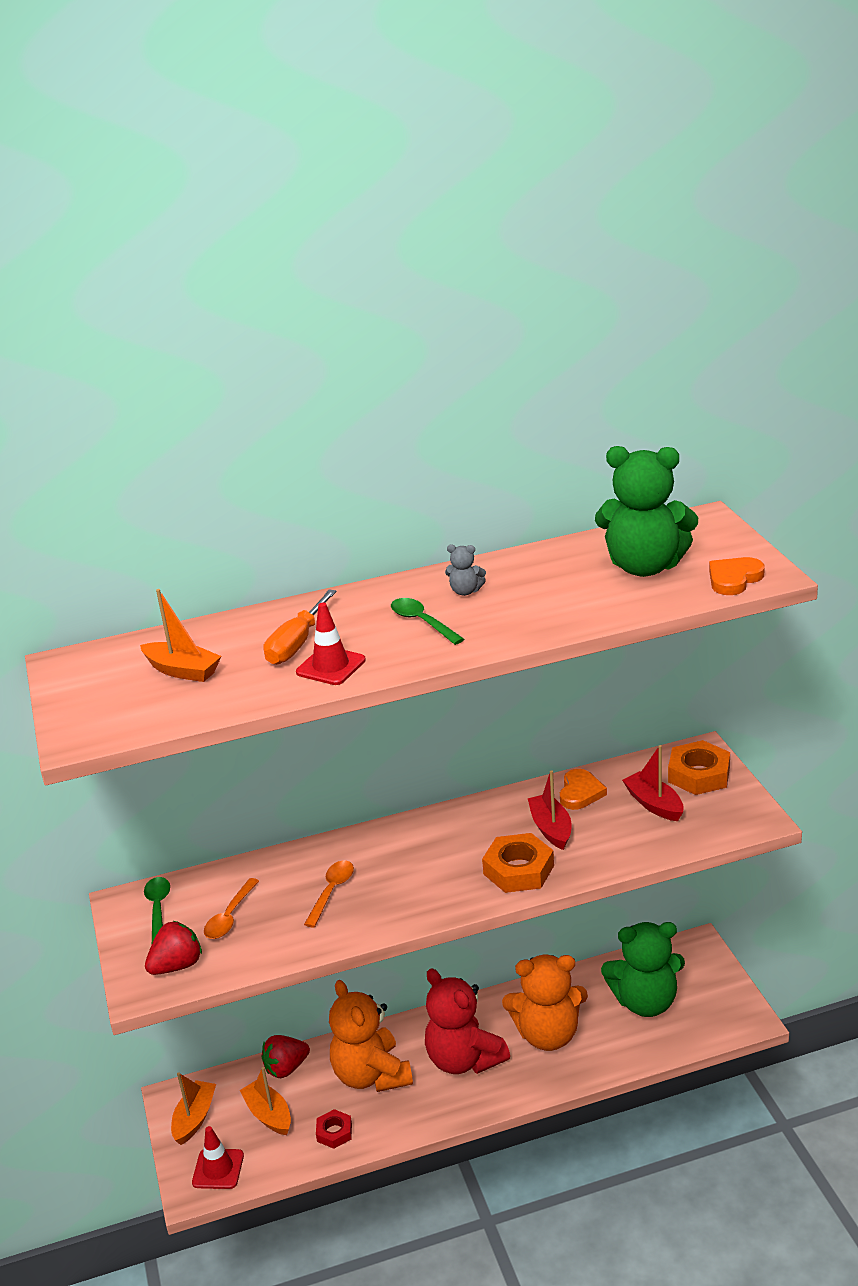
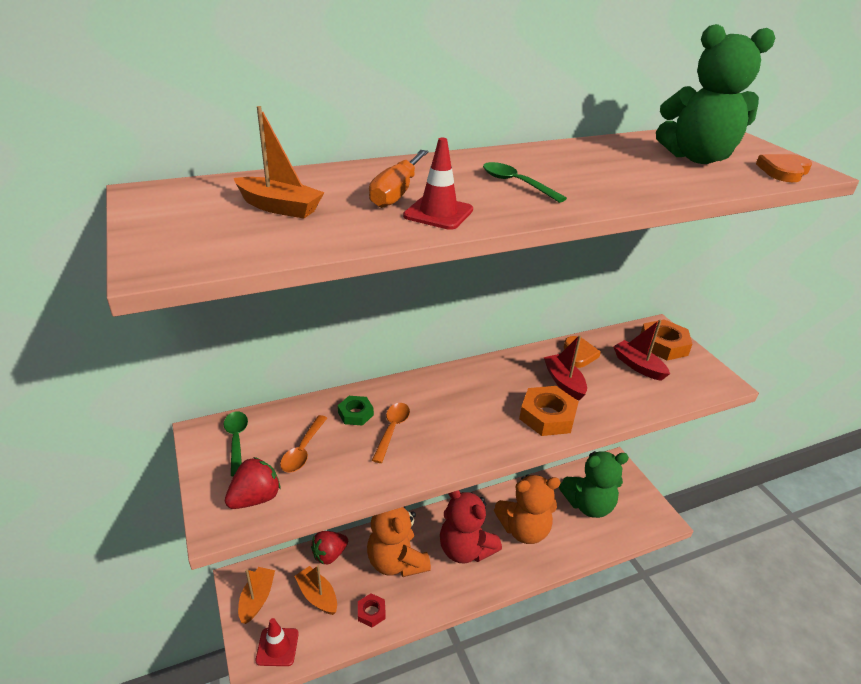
camera: 10 degrees left, 5 degrees up
(292, 875) = (355, 414): none -> green nut
(465, 591) = (545, 164): grey teddy bear -> none

